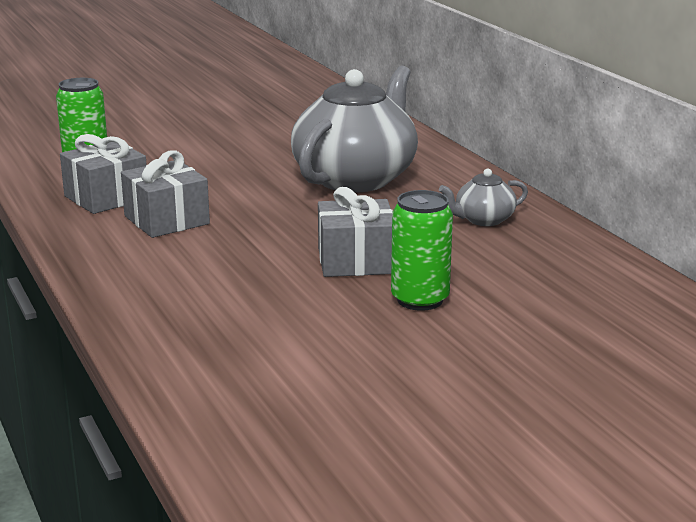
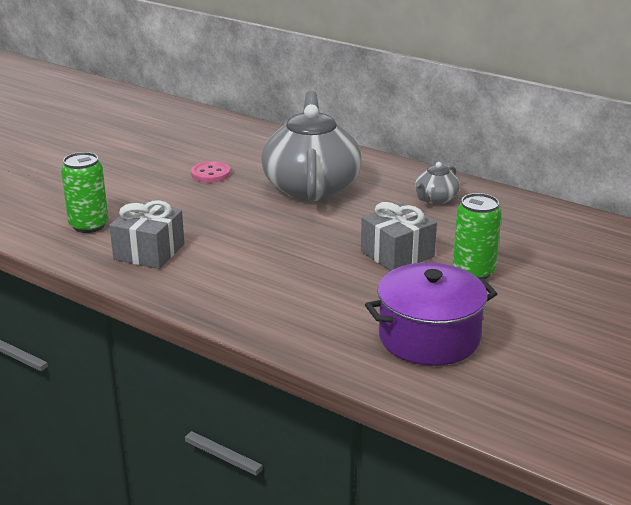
camera: 30 degrees left, 5 degrees up
(166, 220) = (223, 258): grey gift -> none
(267, 145) = (210, 174): none -> pink button
(269, 347) = (429, 337): none -> purple pot

